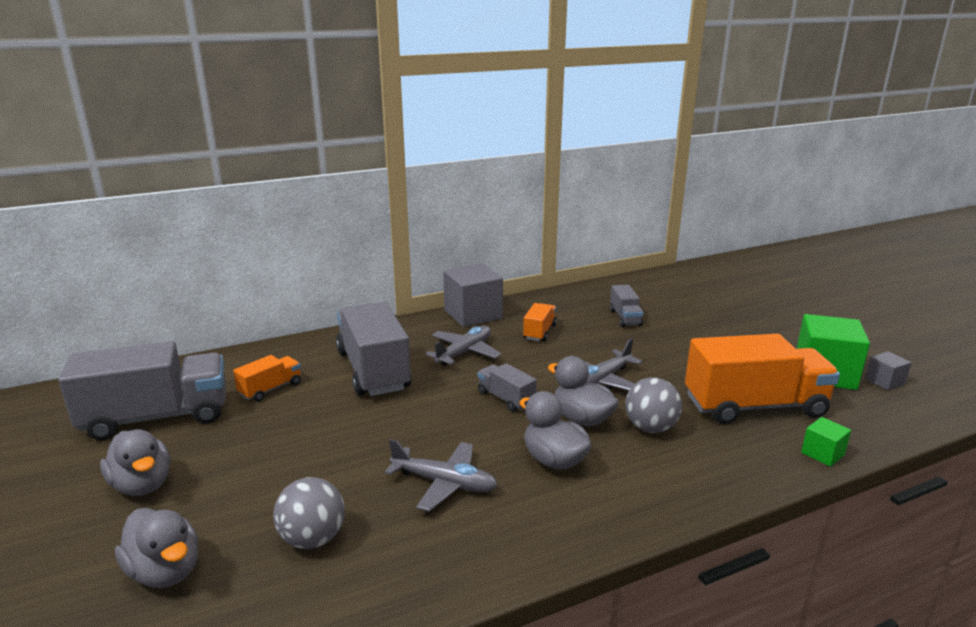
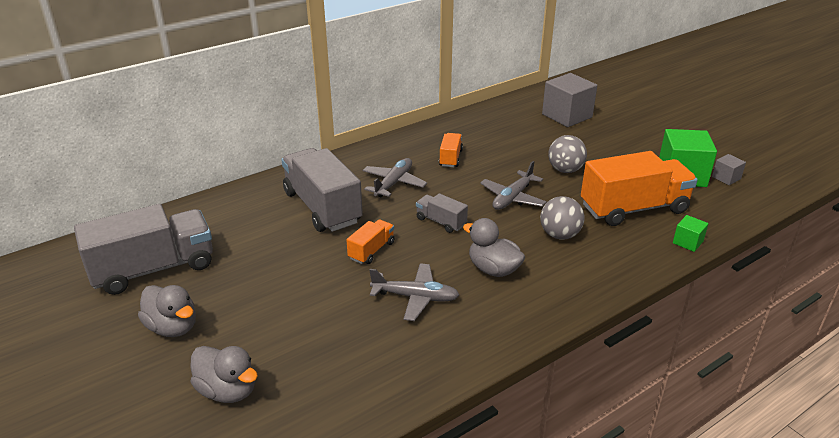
camera: 10 degrees left, 10 degrees up
(270, 389) = (241, 233): orange truck -> orange truck (371, 250)
(313, 539) = (331, 352): grey ball -> grey ball (565, 170)
(473, 314) = (389, 146): grey cube -> grey cube (567, 116)
(582, 419) = (505, 233): grey duck -> none
(625, 318) = (517, 138): grey truck -> none

